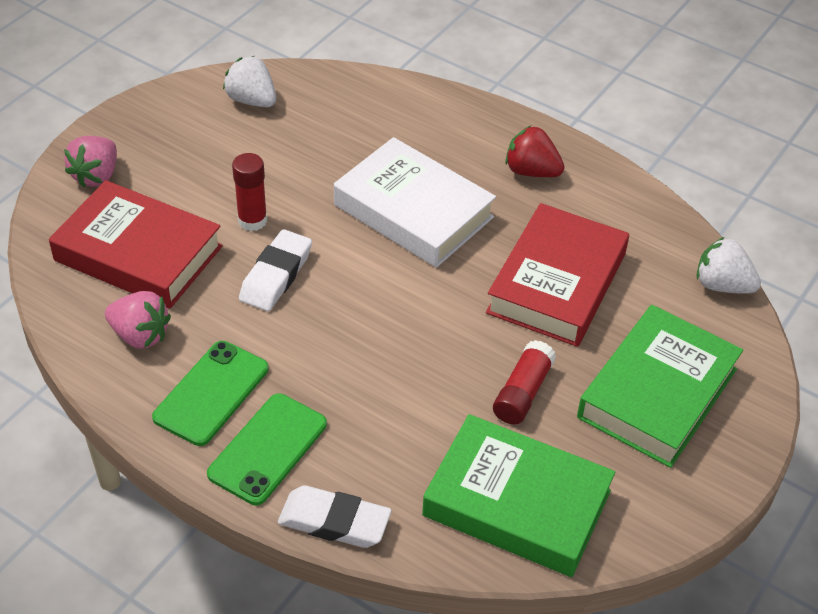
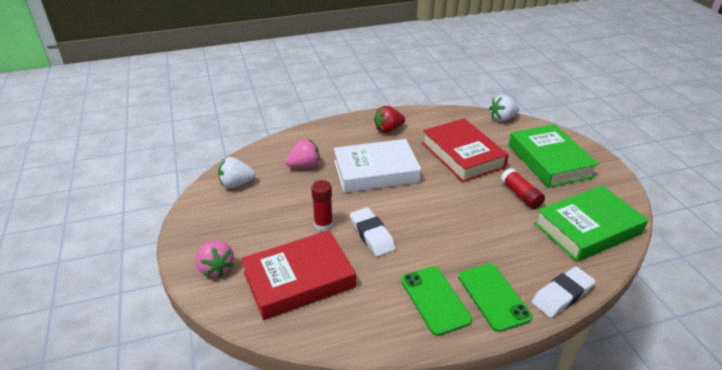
camera: 50 degrees left, 10 degrees down
(140, 335) = (364, 309): pink strawberry -> pink strawberry (304, 165)

